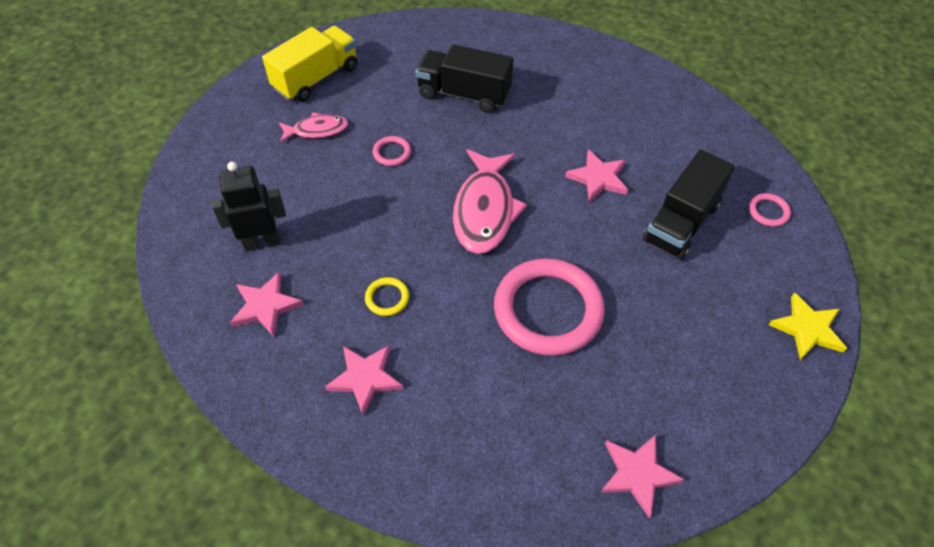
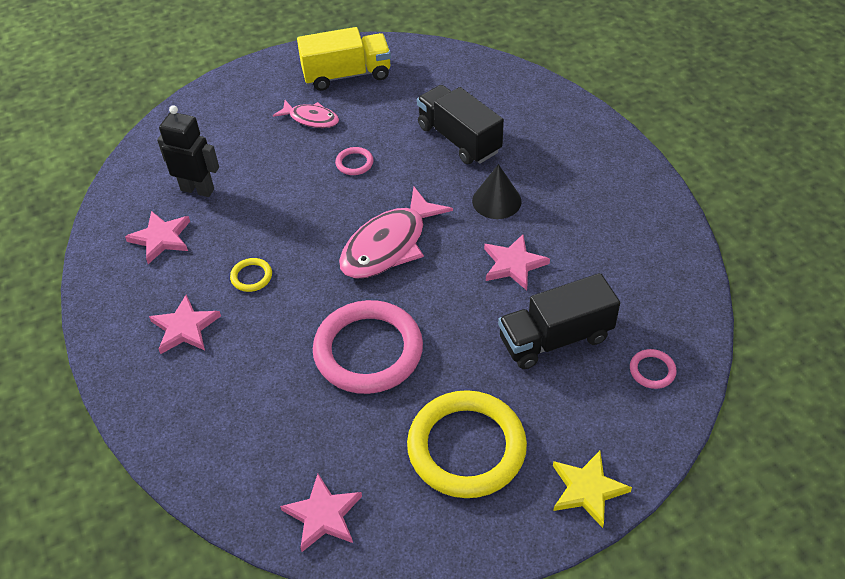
camera: 35 degrees right, 5 degrees down
(539, 132) = (496, 201): none -> black cone
(695, 347) = (466, 447): none -> yellow ring

